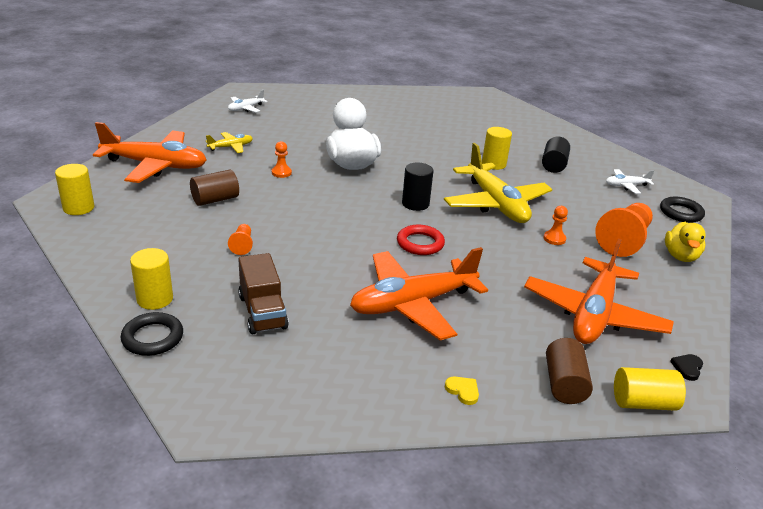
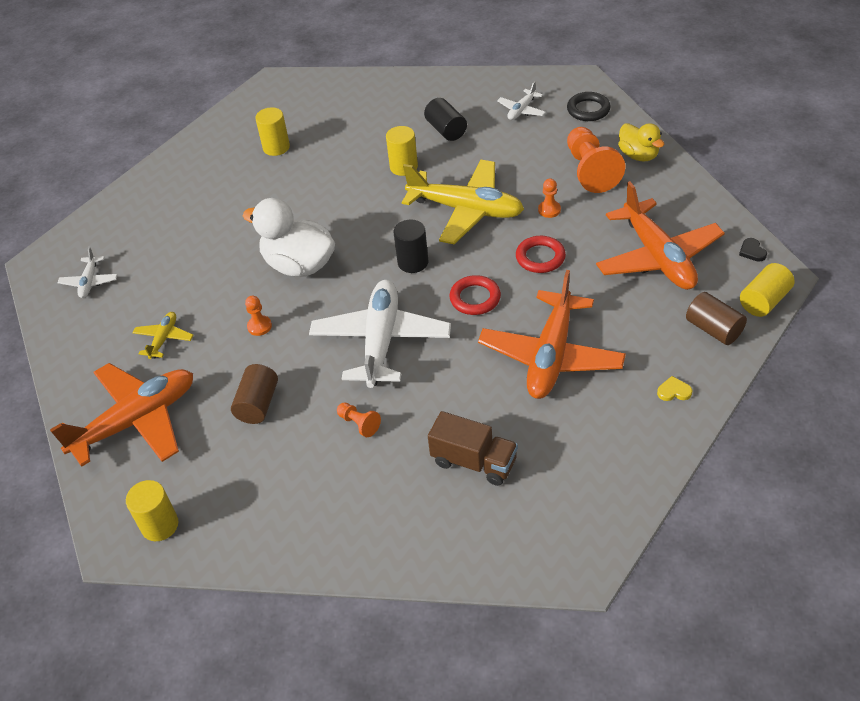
camera: 40 degrees left, 15 degrees up
(152, 338) = (442, 558): black ring -> none
(155, 299) = (385, 531): yellow cylinder -> yellow cylinder (276, 147)
(327, 222) = (381, 341): none -> white plane
(502, 255) = (540, 257): none -> red ring

